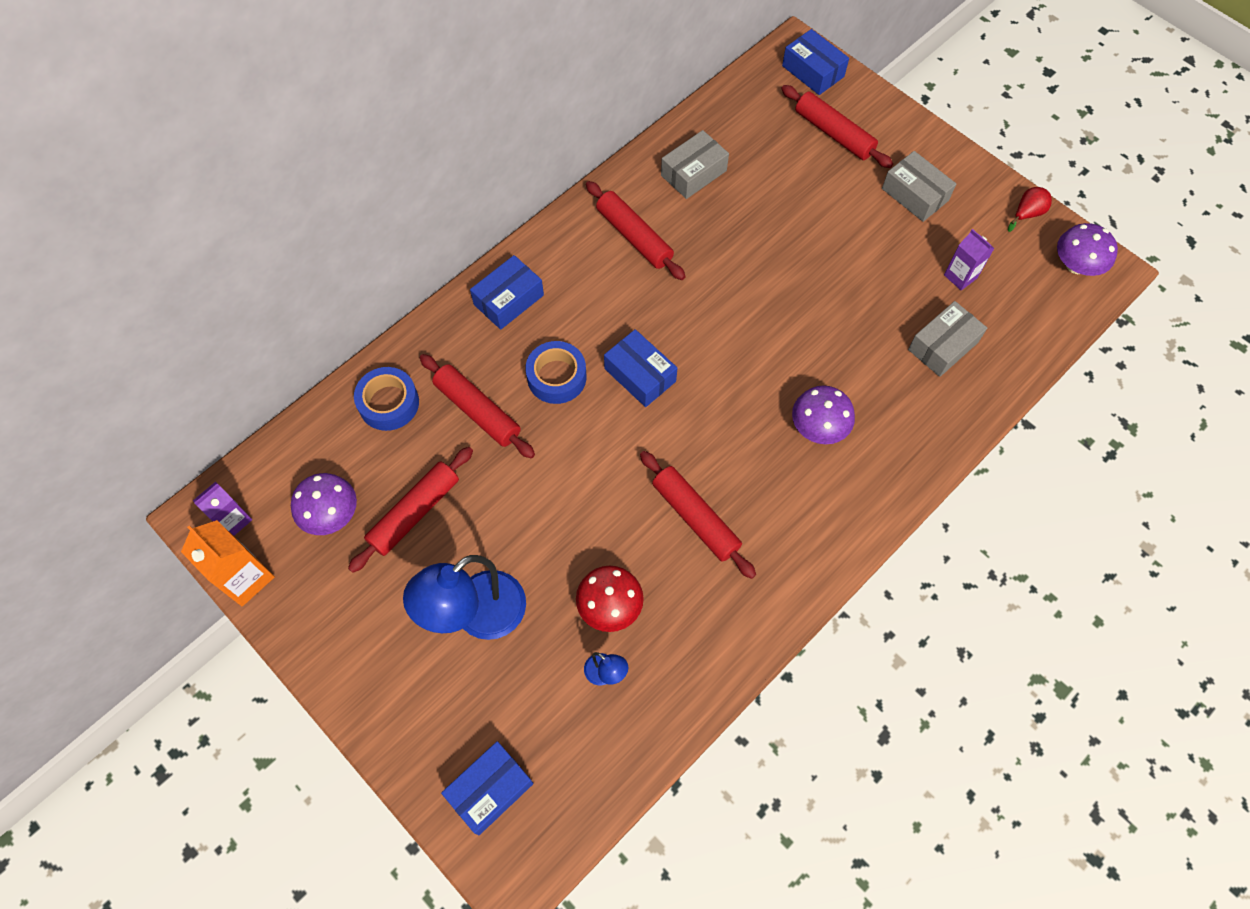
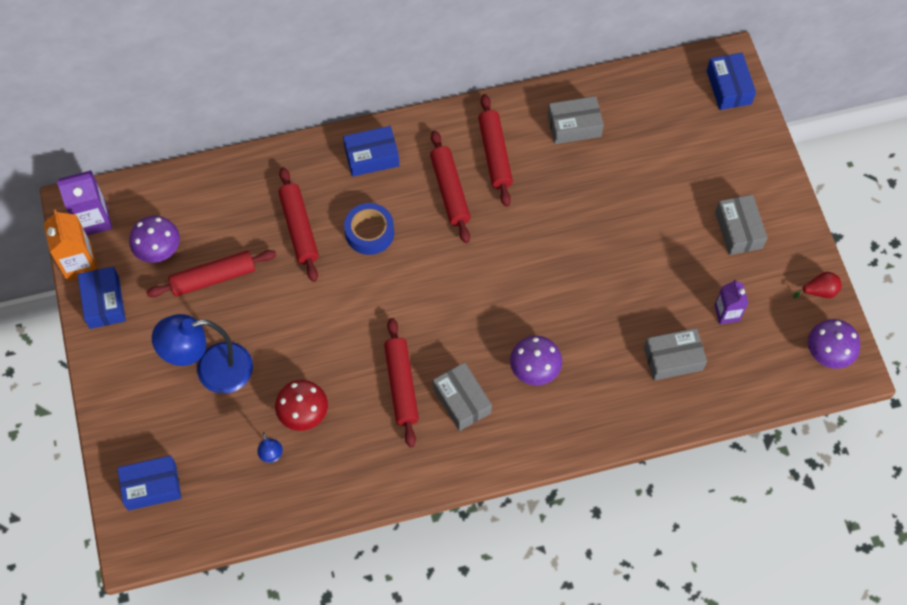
camera: 30 degrees right, 0 degrees up
(233, 520) = (94, 219): purple carton -> purple carton, size x1.52
(389, 403) = (242, 191): blue tape -> none
(640, 375) = (430, 262): blue box -> blue box (104, 302)
(768, 500) = (462, 401): none -> grey box
(834, 133) = (708, 148): red rolling pin -> red rolling pin (450, 191)

